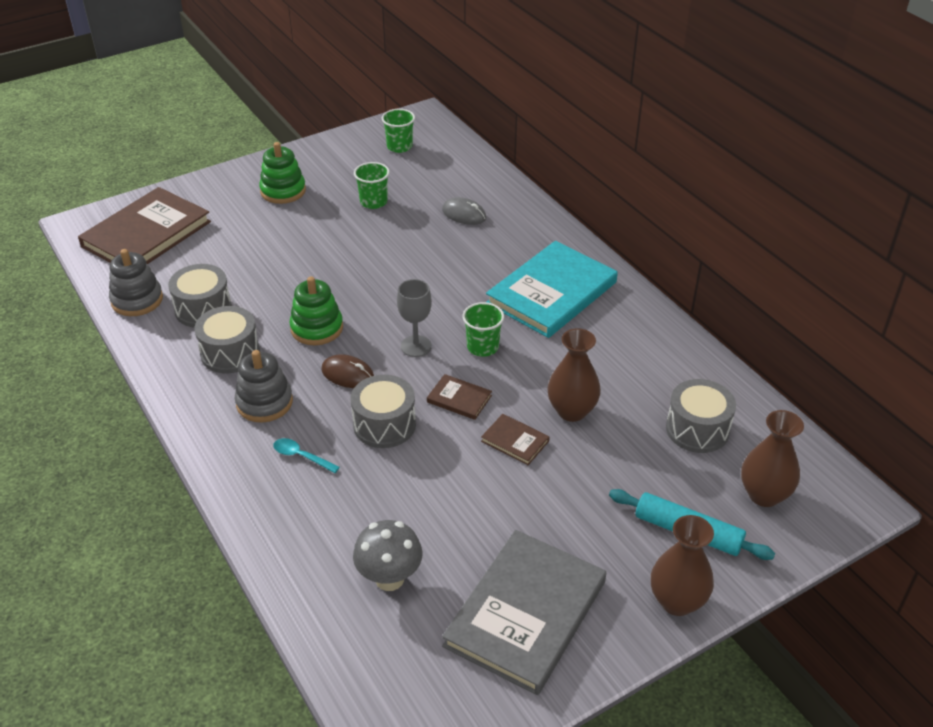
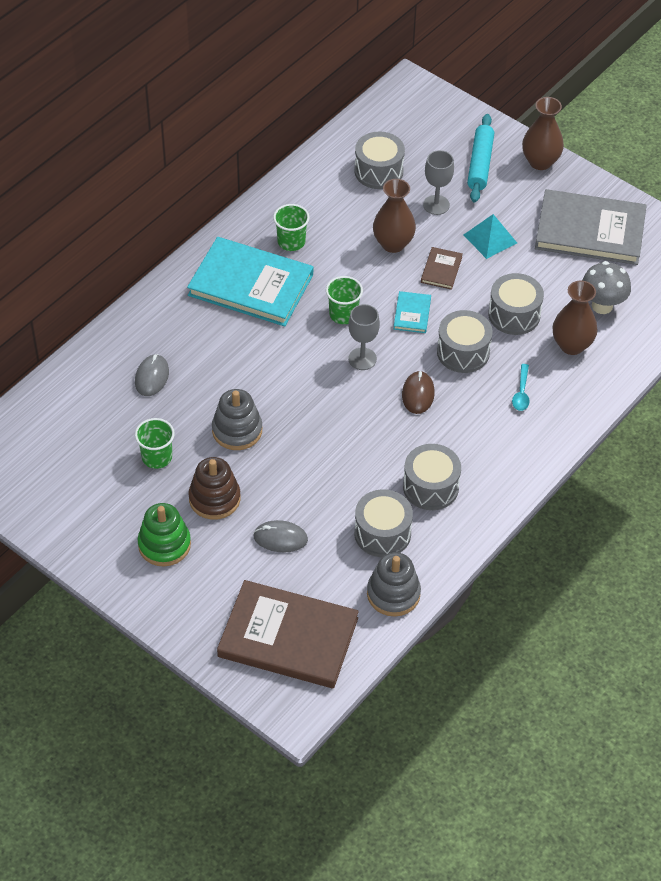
camera: 110 degrees left, 10 degrees up
(243, 250) = (280, 538): none -> grey mouse
(264, 402) = (477, 438): grey stacking toy -> grey stacking toy (237, 430)
(310, 223) = (214, 498): none -> brown stacking toy
(317, 328) = (370, 436): green stacking toy -> none
(399, 146) = (40, 468): green cup -> green cup (291, 242)
(416, 485) = (514, 314): none -> grey drum
(459, 399) = (412, 314): brown book -> turquoise book
(548, 501) = (490, 239): none -> turquoise pyramid
(624, 466) = (436, 205): none -> grey goblet
(764, 495) = (426, 131): brown vase -> brown vase (571, 345)

